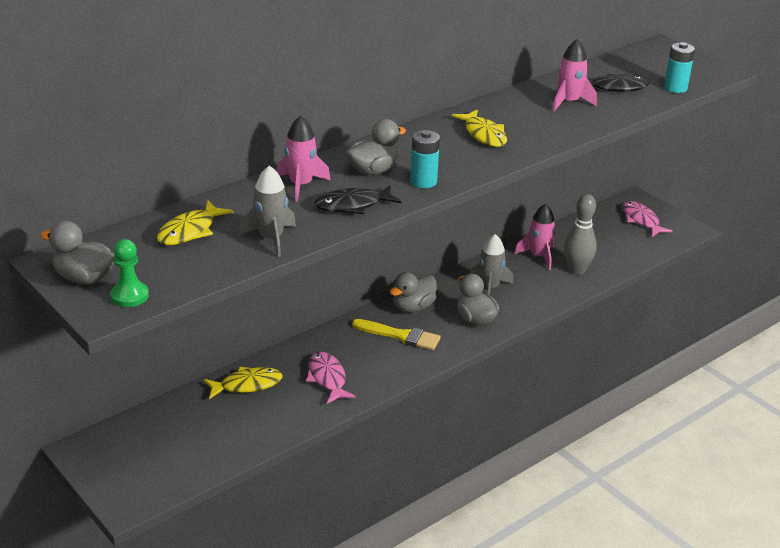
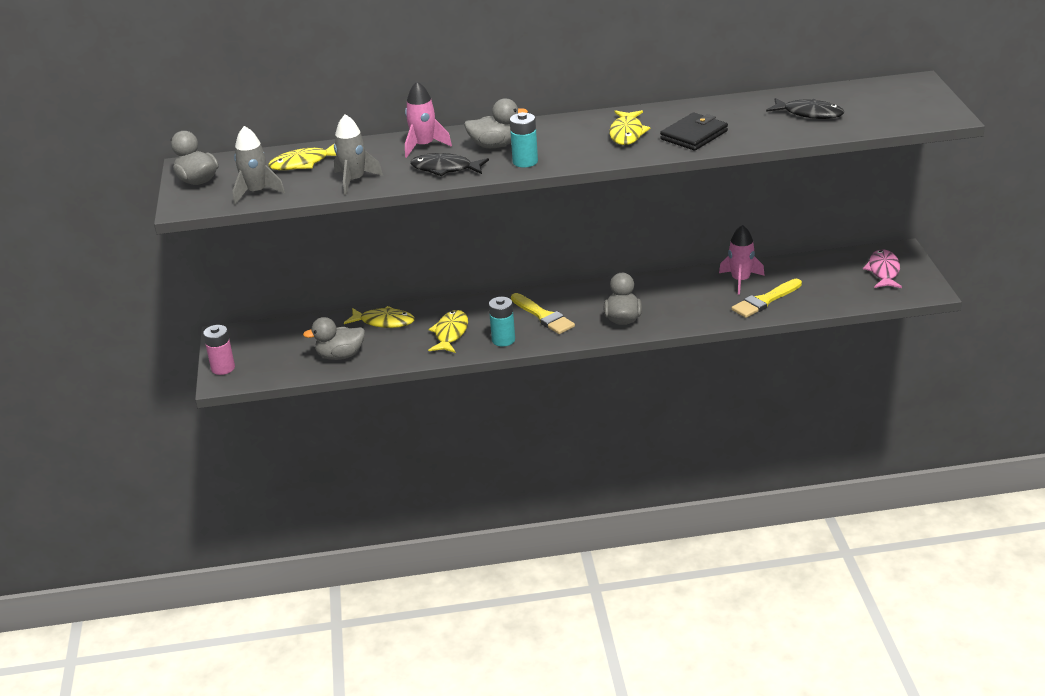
camera: 35 degrees right, 0 degrees up
(114, 489) = (223, 368): none -> pink battery
(129, 296) = (213, 199): green pawn -> none
(327, 378) = (450, 333): pink fish -> yellow fish
(413, 307) = (578, 296): grey duck -> grey duck (340, 356)
(489, 288) = (664, 296): grey rocket -> grey rocket (256, 192)
(545, 125) = (694, 135): none -> black wallet
(569, 102) = (745, 119): pink rocket -> none
(576, 270) = (765, 300): grey bowling pin -> yellow brush
(675, 88) = (873, 123): turquoise battery -> turquoise battery (503, 340)

